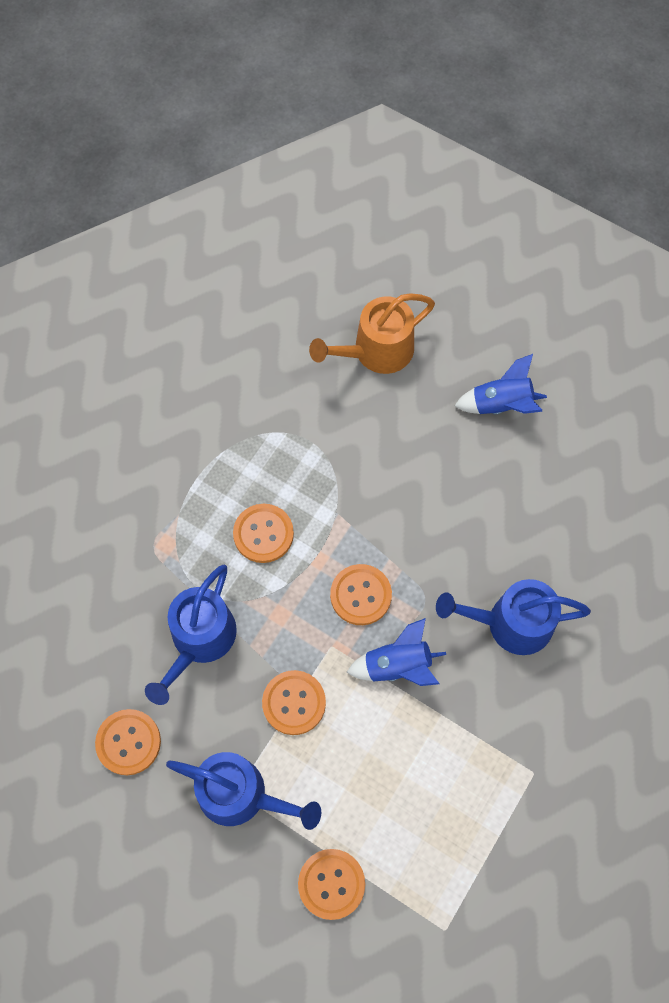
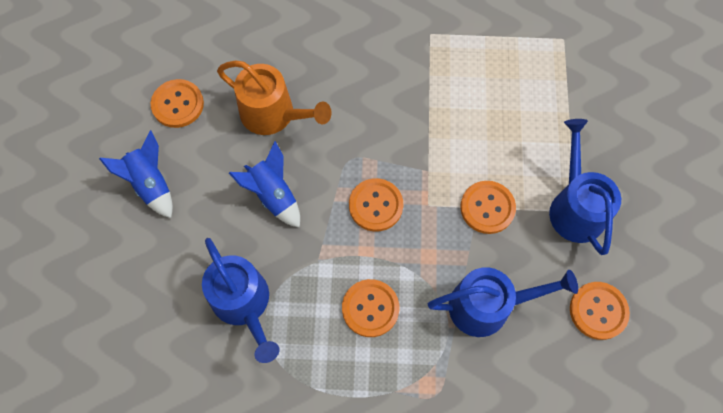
camera: 120 degrees left, 0 degrees up
(331, 884) = (587, 117): orange button -> orange button (178, 104)
(376, 351) = (147, 310): orange watering can -> orange watering can (273, 114)
(397, 666) = (413, 152): blue rocket -> blue rocket (273, 195)
(511, 623) = (334, 94): blue watering can -> blue watering can (244, 303)

